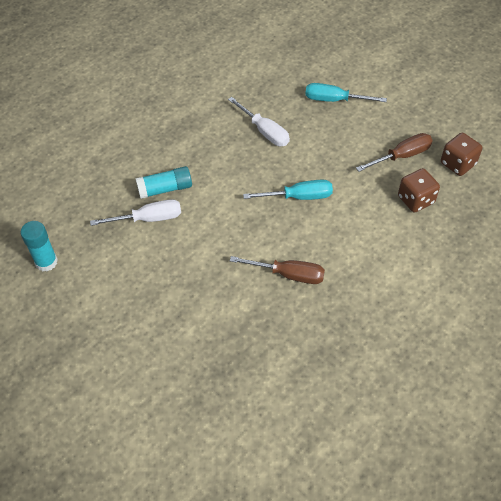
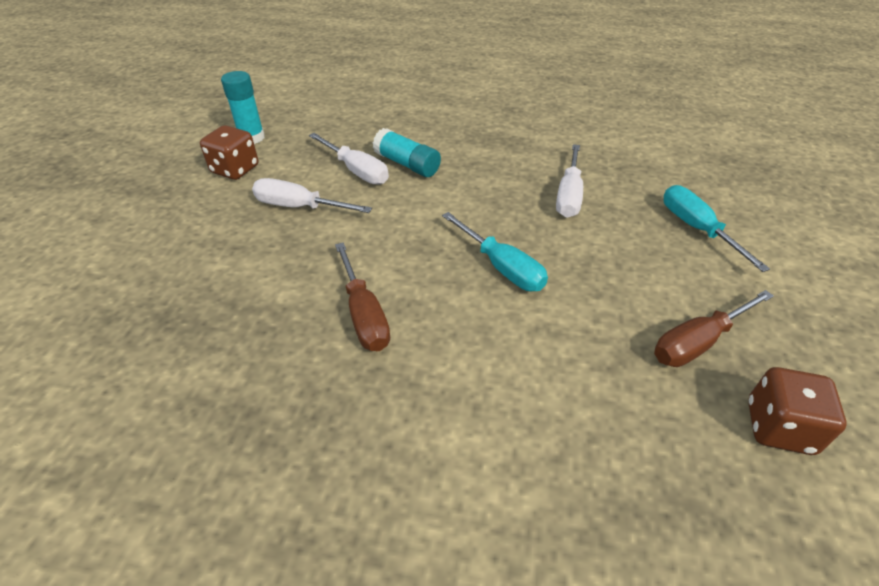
camera: 55 degrees right, 10 degrees down
(163, 266) = (299, 207): none -> white screwdriver
(402, 156) = (698, 342): brown screwdriver -> brown screwdriver turned 120 degrees clockwise
(415, 200) = (636, 401): brown dice -> brown dice (235, 169)

